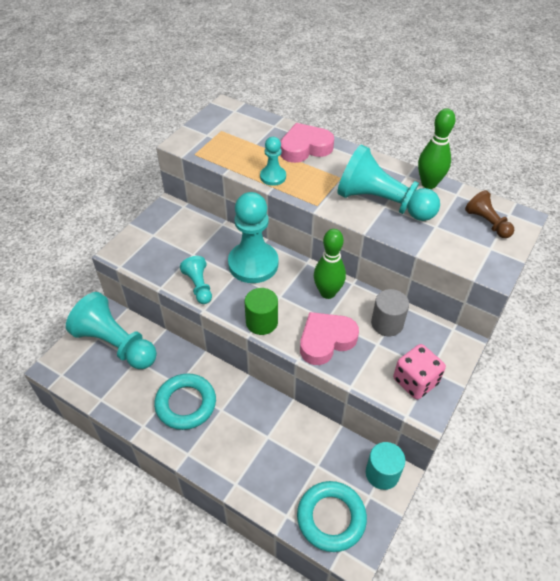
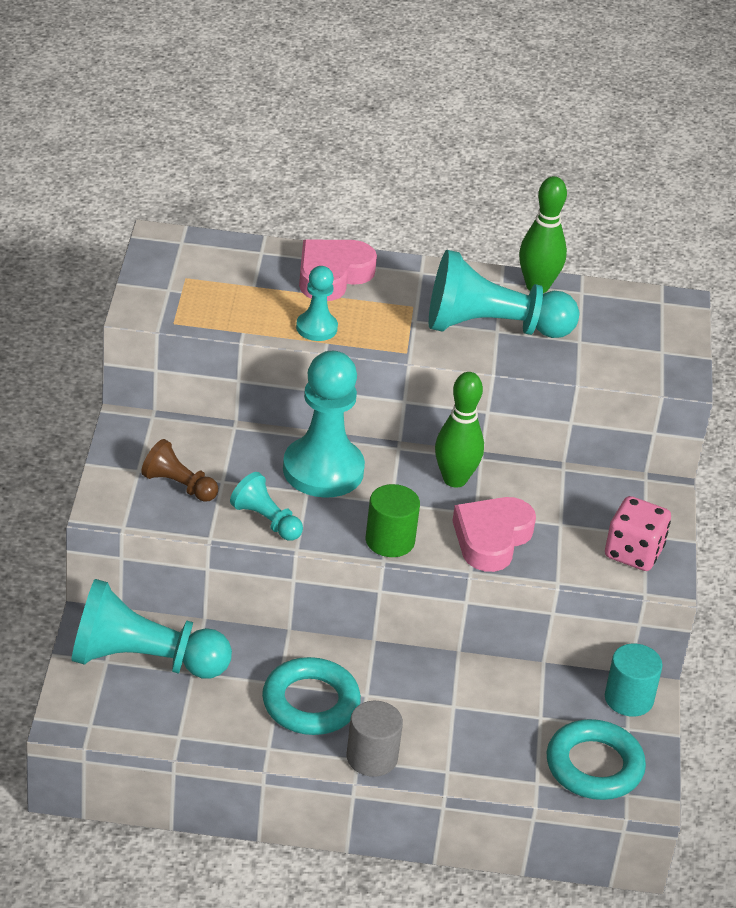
camera: 30 degrees left, 10 degrees down
(387, 323) = (558, 496): grey cylinder -> grey cylinder (372, 758)
(487, 223) = (641, 320): brown pawn -> brown pawn (178, 485)

